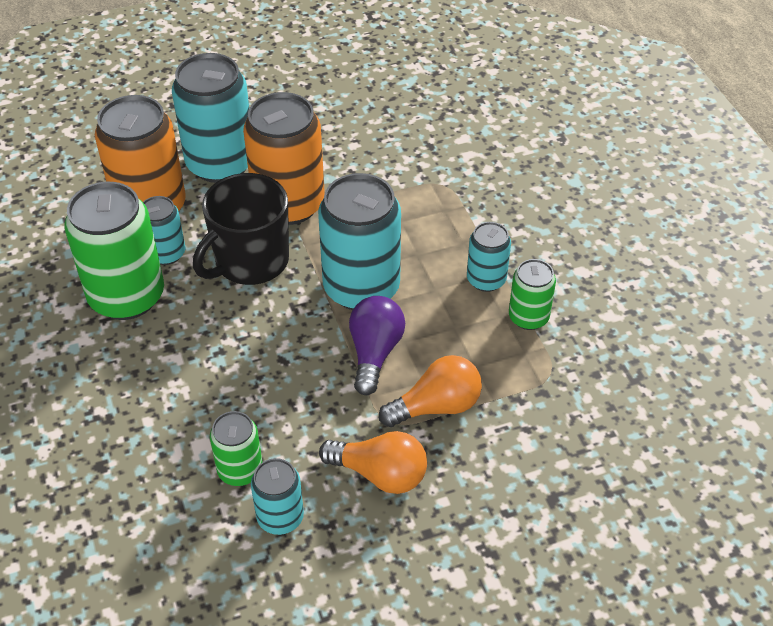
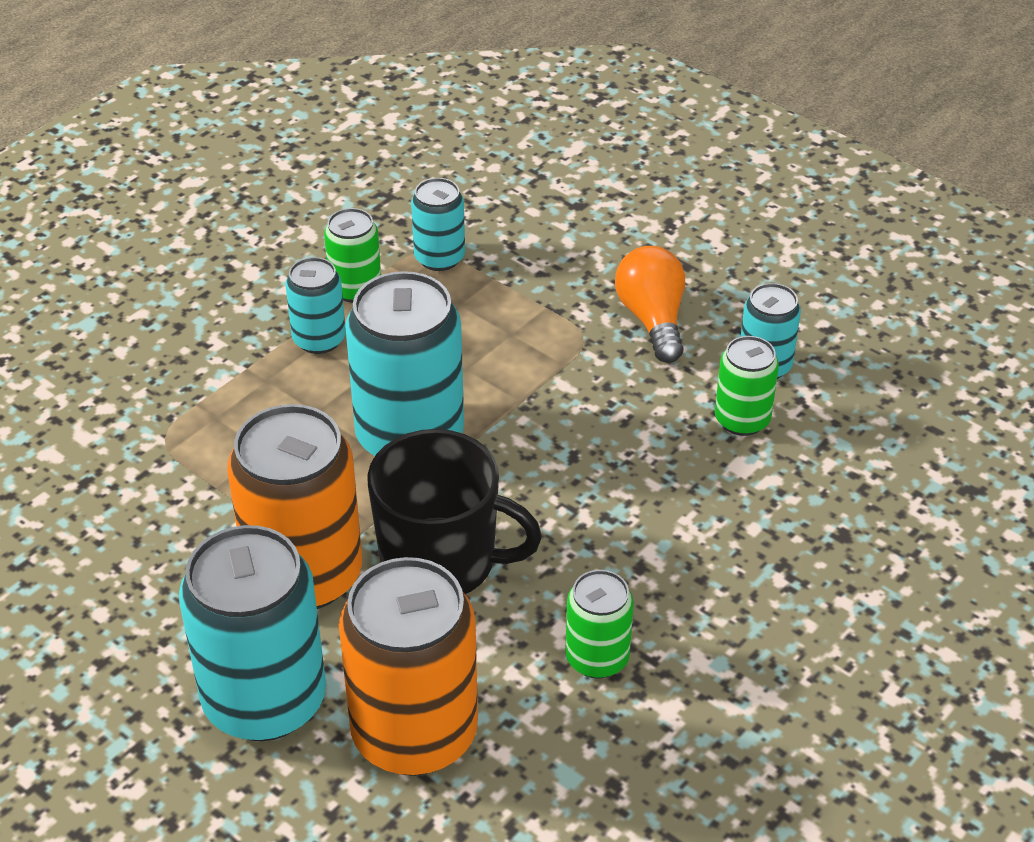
camera: 120 degrees left, 5 degrees down
(127, 296) = (597, 658): green can -> green can, size x0.52
(166, 253) = (491, 660): turquoise can -> turquoise can (439, 258)
(374, 353) = (501, 385): purple light bulb -> none
(436, 406) = (536, 312): orange light bulb -> none

